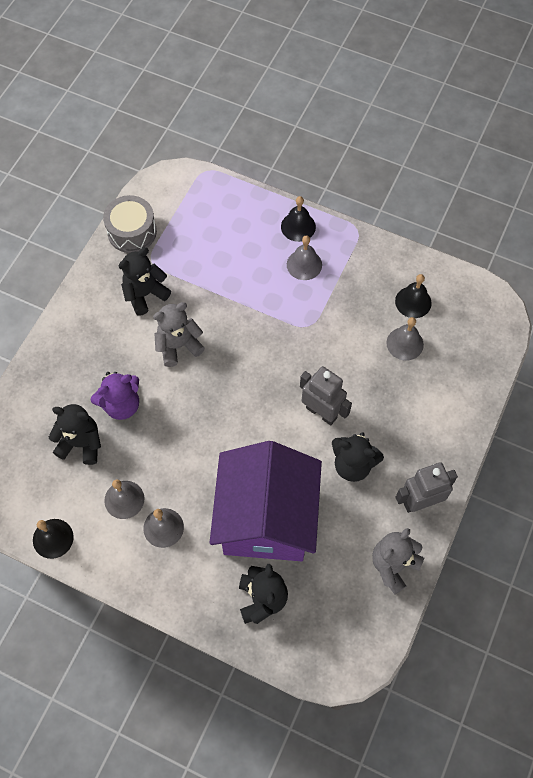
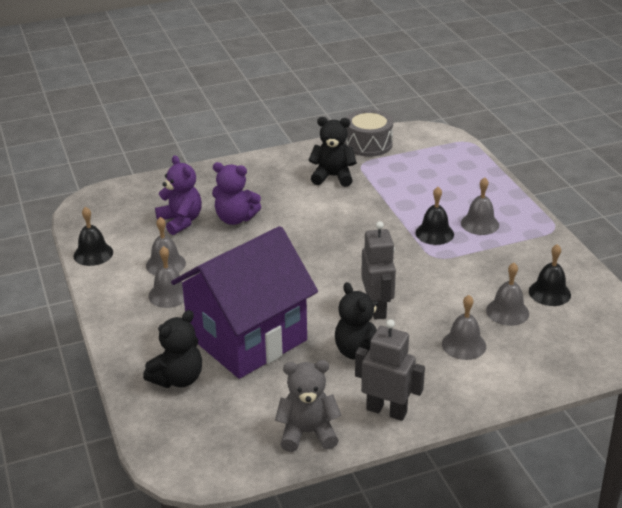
camera: 45 degrees right, 30 degrees down
(81, 443) = (181, 221): black teddy bear -> purple teddy bear
(178, 346) = (319, 213): grey teddy bear -> none
(298, 226) = (503, 202): black bell -> black bell (434, 233)
(408, 399) = (464, 345): none -> grey bell

